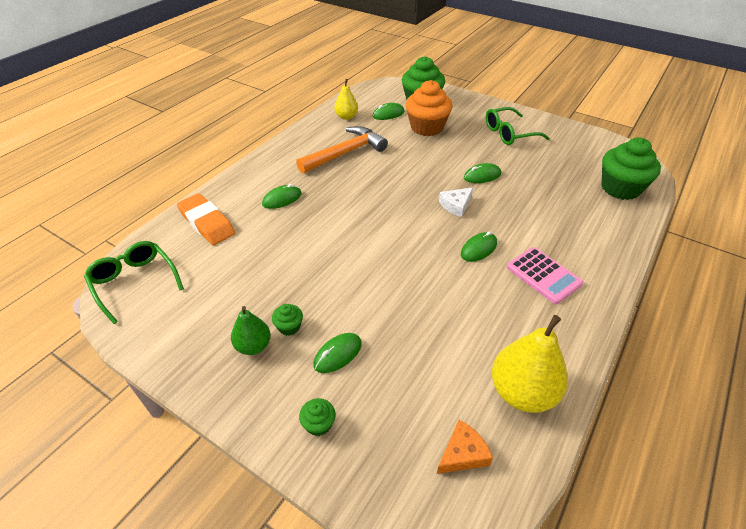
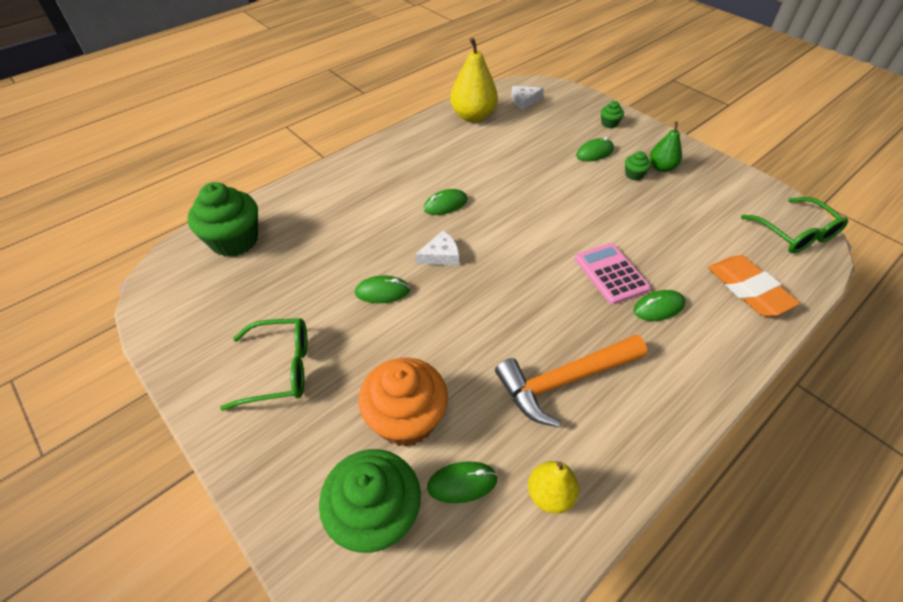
camera: 165 degrees left, 5 degrees up
(462, 453) = (524, 101): orange cheese -> white cheese
(543, 275) = (403, 173): pink calculator -> pink calculator (611, 273)

